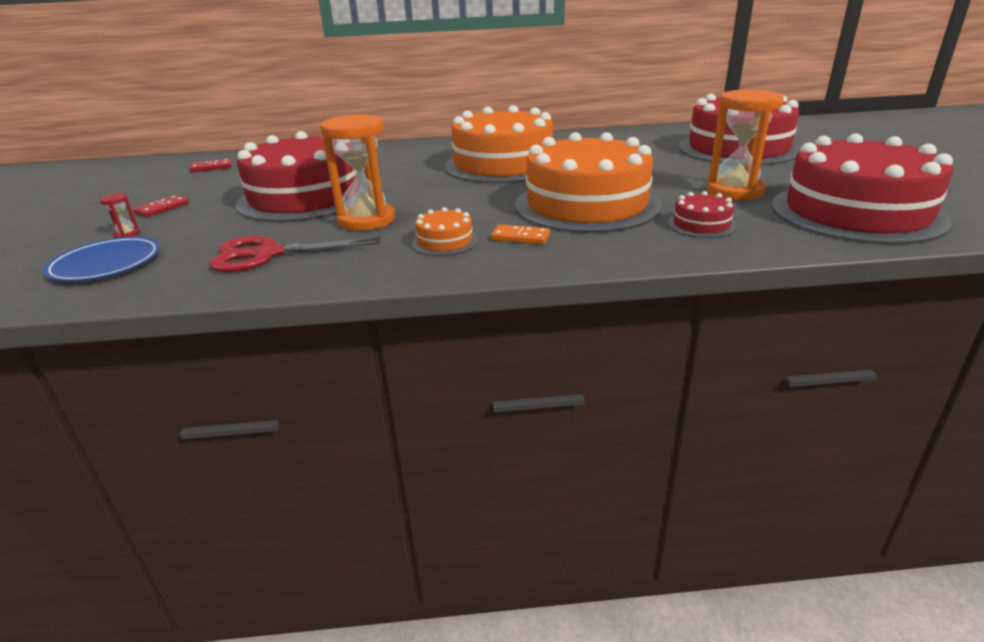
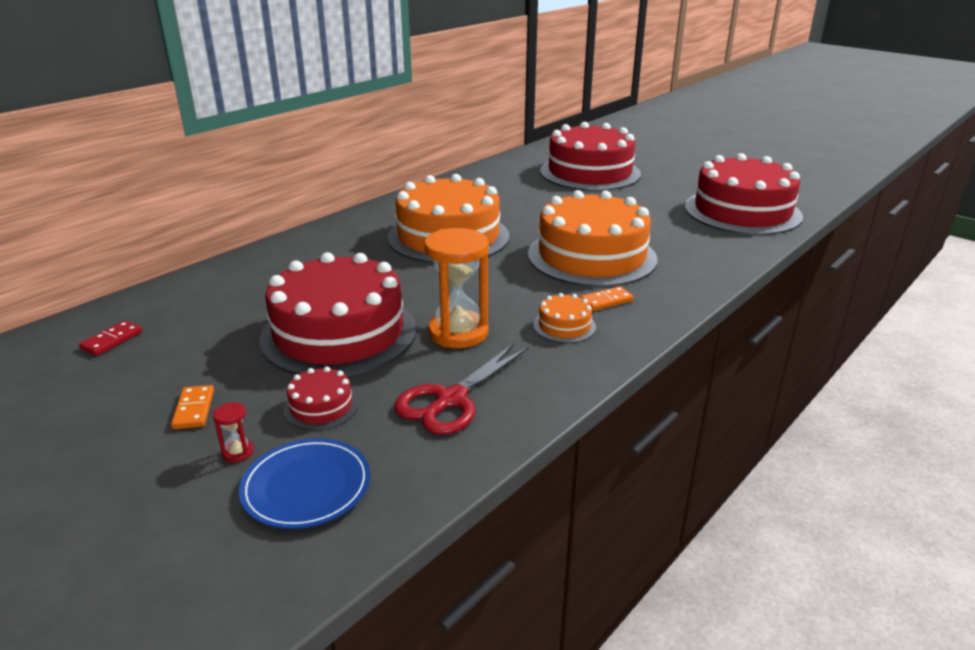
camera: 45 degrees left, 0 degrees up
(162, 208) = (194, 409): red domino -> orange domino
(701, 225) = (687, 249): red cake -> red cake (321, 406)
(735, 191) = (656, 214): orange hourglass -> none

